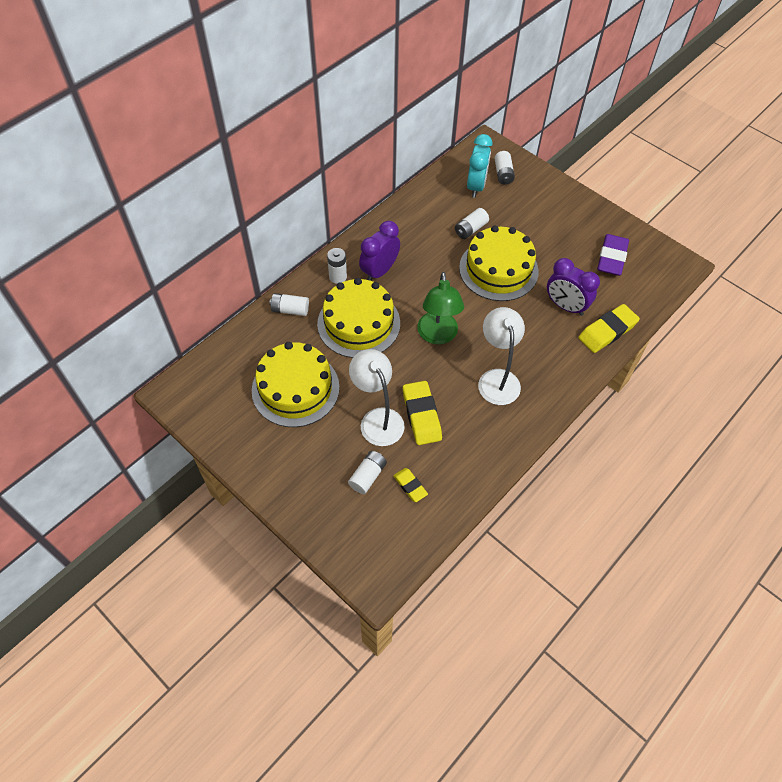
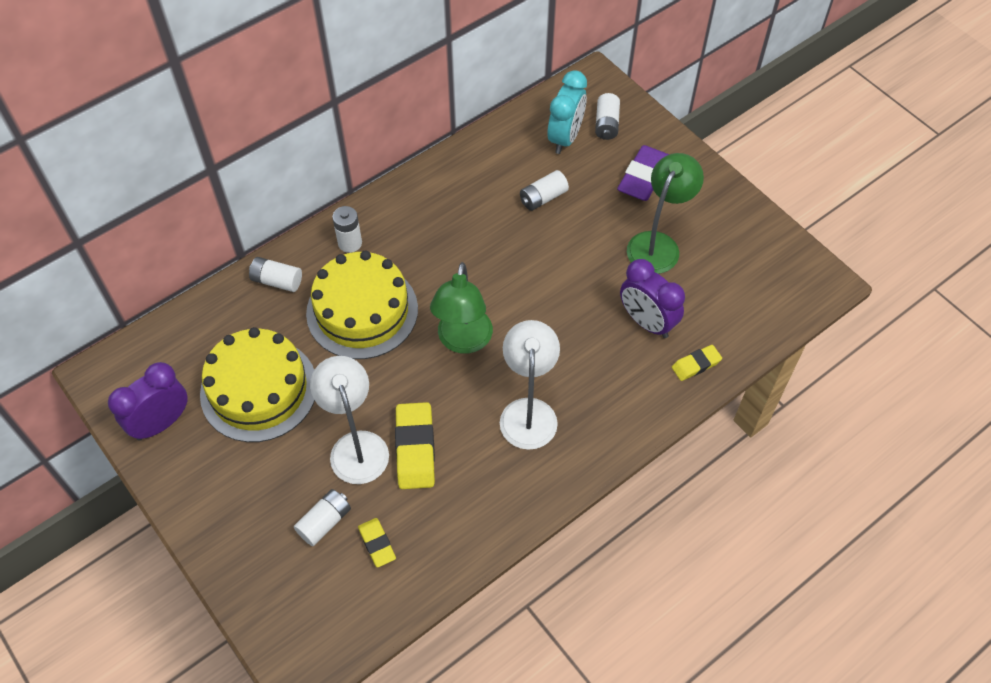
camera: 10 degrees right, 0 degrees up
(379, 271) = (407, 242): purple clock -> purple clock (161, 423)
(498, 269) = (567, 259): yellow cake -> none
(560, 252) = (658, 244): none -> green lamp
(607, 331) = (696, 365): yellow eraser -> yellow eraser, size x0.58
(612, 258) = (728, 261): purple eraser -> purple eraser (644, 177)

